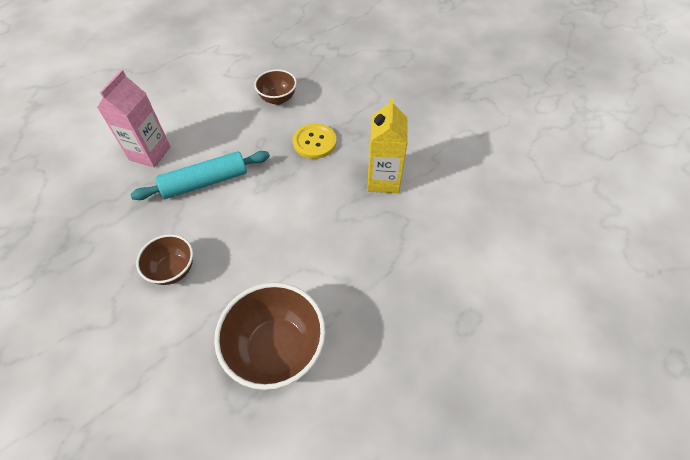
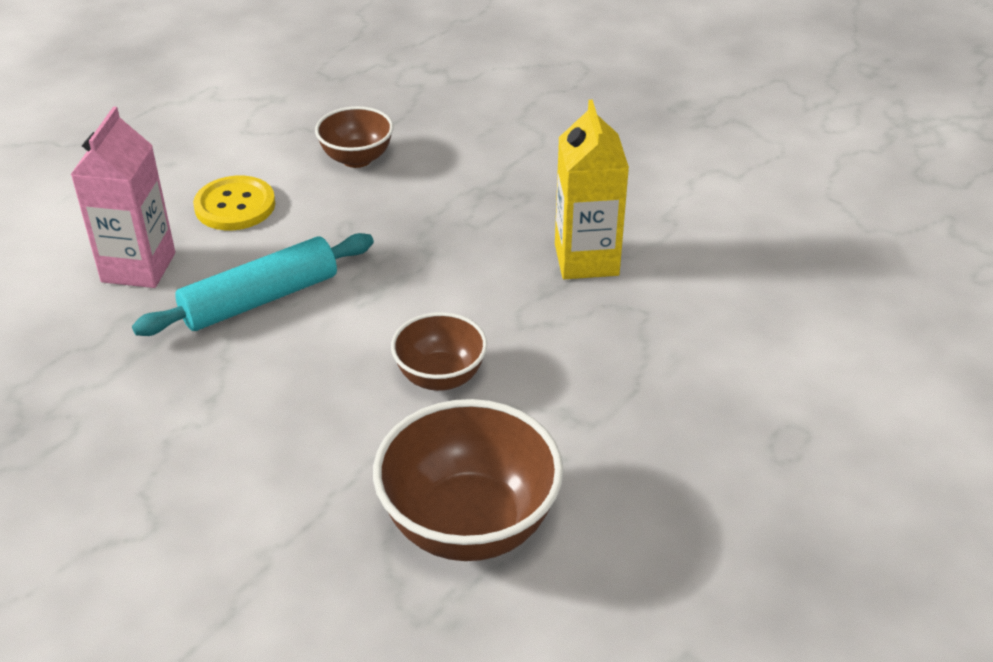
camera: 10 degrees left, 15 degrees down
(173, 270) = (242, 437): brown bowl -> brown bowl (440, 377)
(314, 142) = (445, 217): yellow button -> yellow button (235, 206)

